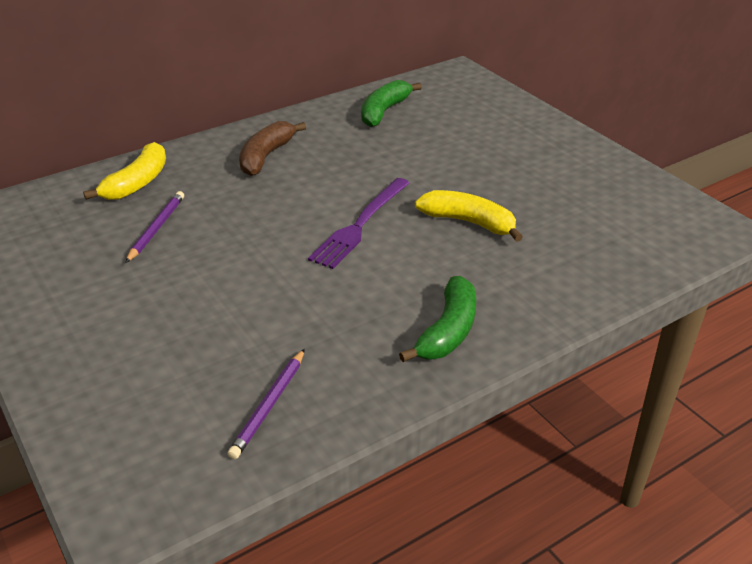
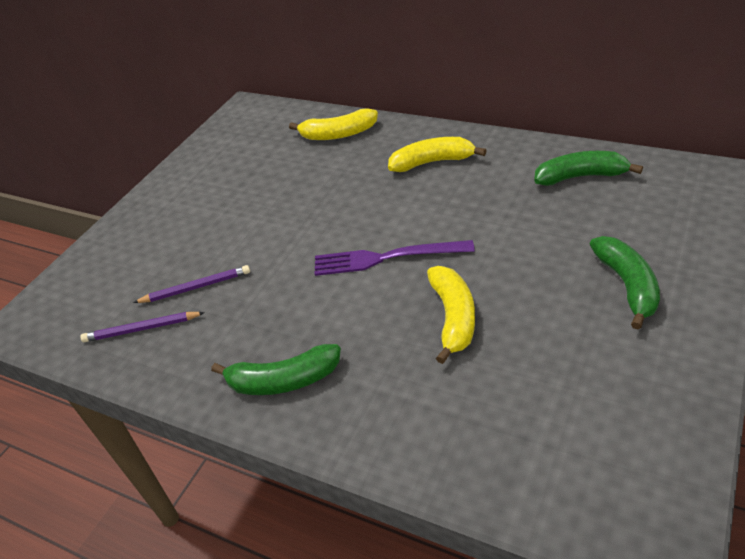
camera: 65 degrees right, 5 degrees up
(156, 228) = (293, 173): purple pencil -> purple pencil (196, 287)
(266, 156) = (432, 162): brown banana -> yellow banana
(517, 147) = (627, 286): none -> green banana

